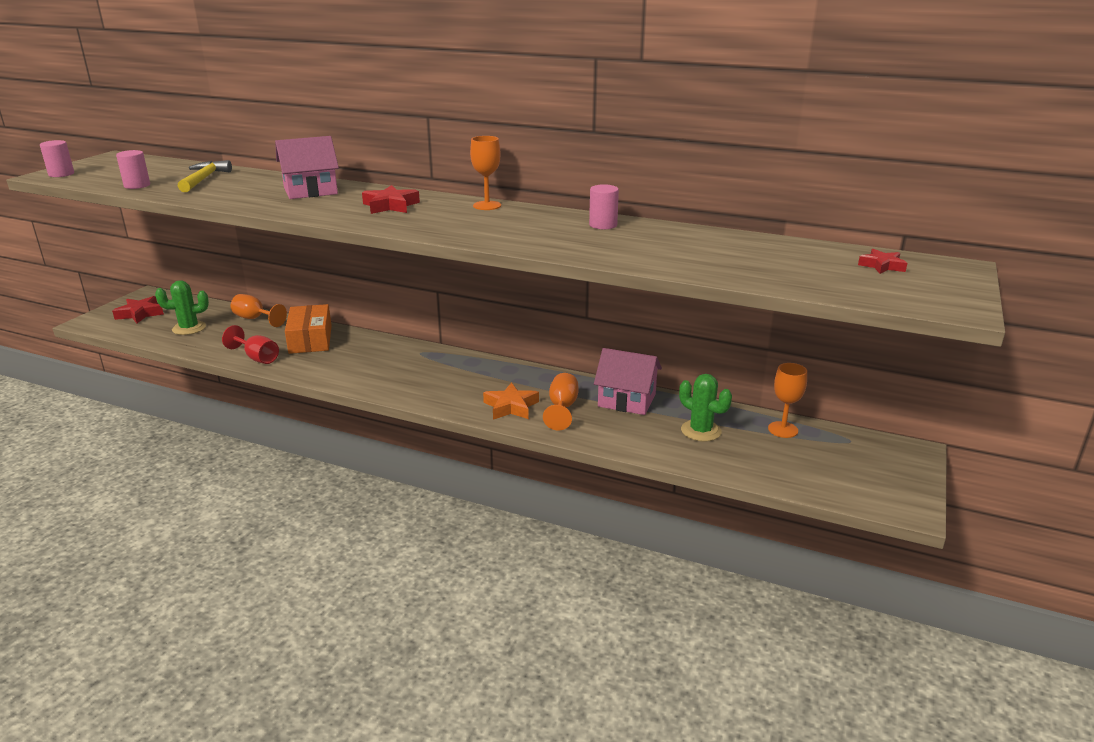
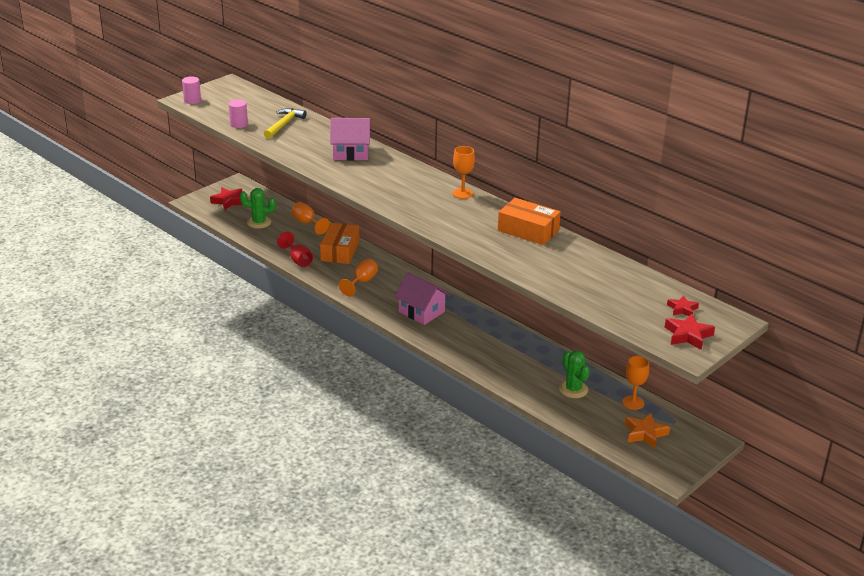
camera: 20 degrees right, 5 degrees up
(390, 206) = (397, 181): red star -> red star (688, 335)
(511, 406) = (453, 340): orange star -> orange star (645, 433)
(562, 408) = (488, 349): orange goblet -> orange goblet (361, 282)
(603, 225) = (528, 230): pink cylinder -> orange box
(627, 400) = (538, 354): pink house -> pink house (421, 312)

